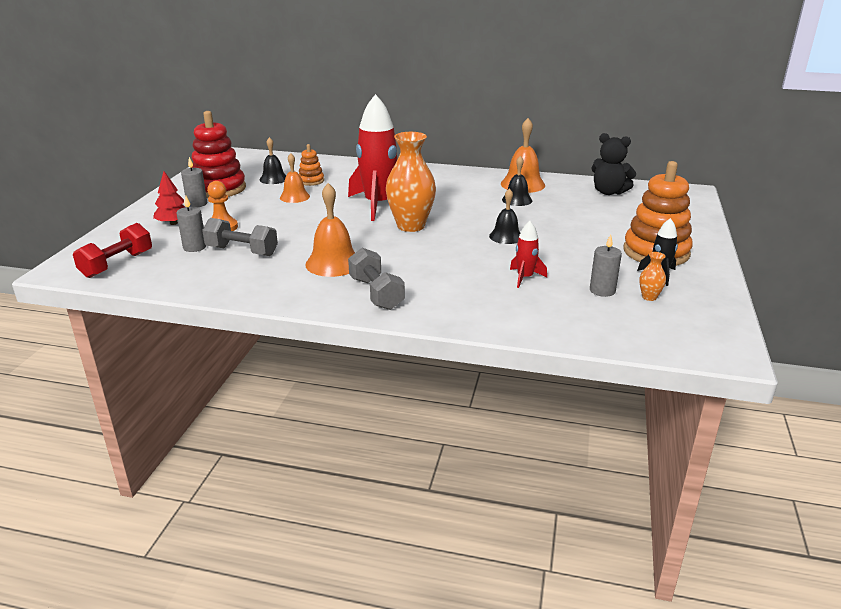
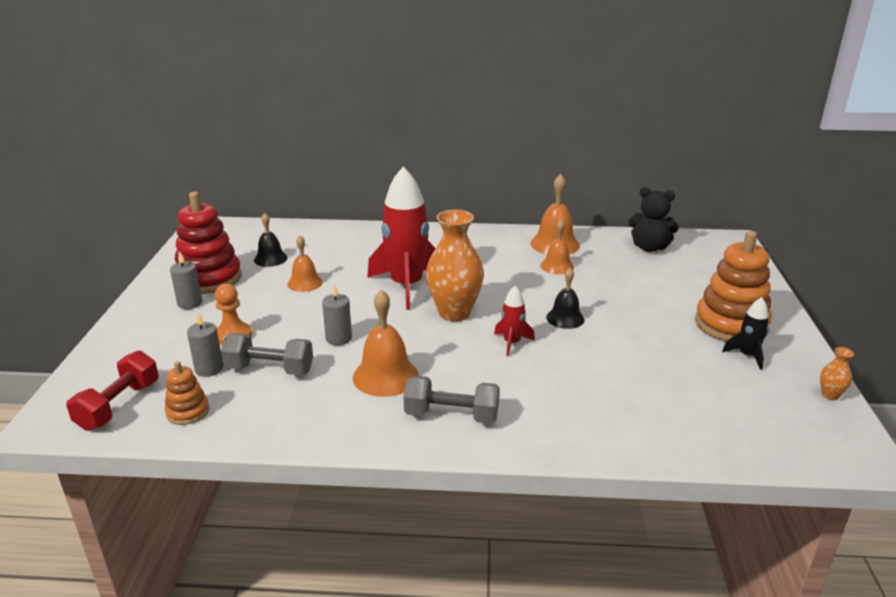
camera: 10 degrees left, 0 degrees up
(173, 223) = (170, 335): red tree -> none
(311, 181) = (316, 258): orange stacking toy -> orange stacking toy (188, 412)
(376, 293) = (451, 415): grey dumbbell -> grey dumbbell turned 45 degrees counterclockwise
(517, 200) = (557, 266): black bell -> orange bell
(525, 278) = (608, 374): red rocket -> red rocket (512, 343)
(602, 290) = (697, 383): grey candle -> grey candle (338, 338)
(649, 297) = (749, 387): orange vase -> orange vase (830, 395)

